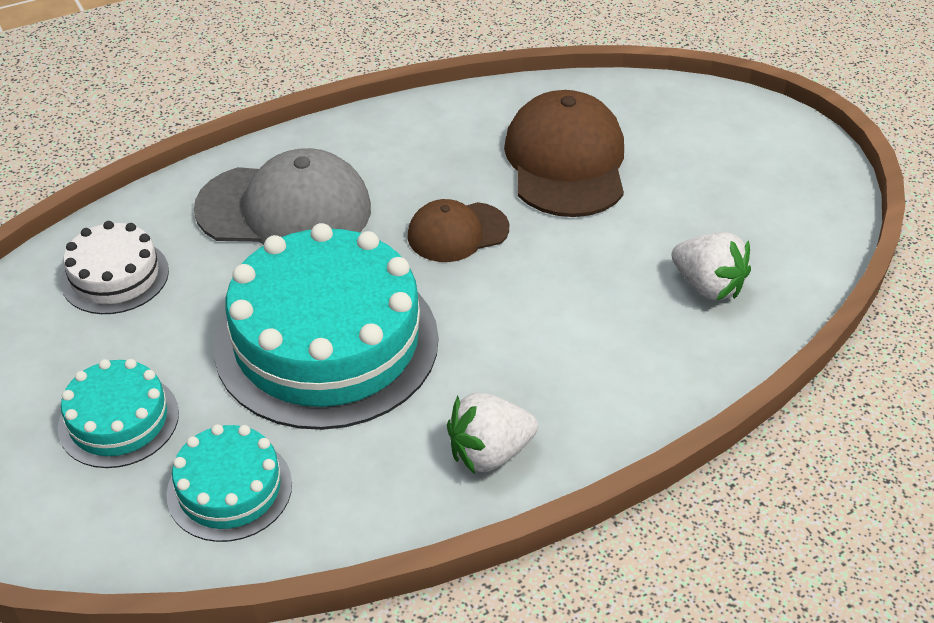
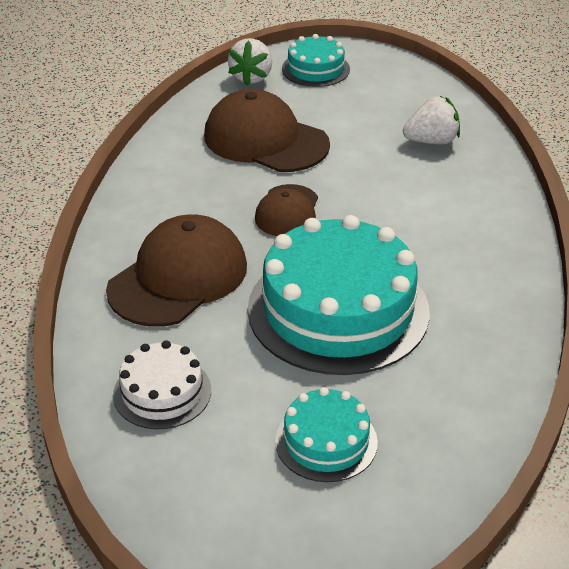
camera: 55 degrees left, 5 degrees down
(229, 489) = (440, 406): turquoise cake -> turquoise cake (315, 69)
(285, 209) = (178, 277): grey cap -> brown cap
(489, 452) = (497, 280): white strawberry -> white strawberry (251, 77)

